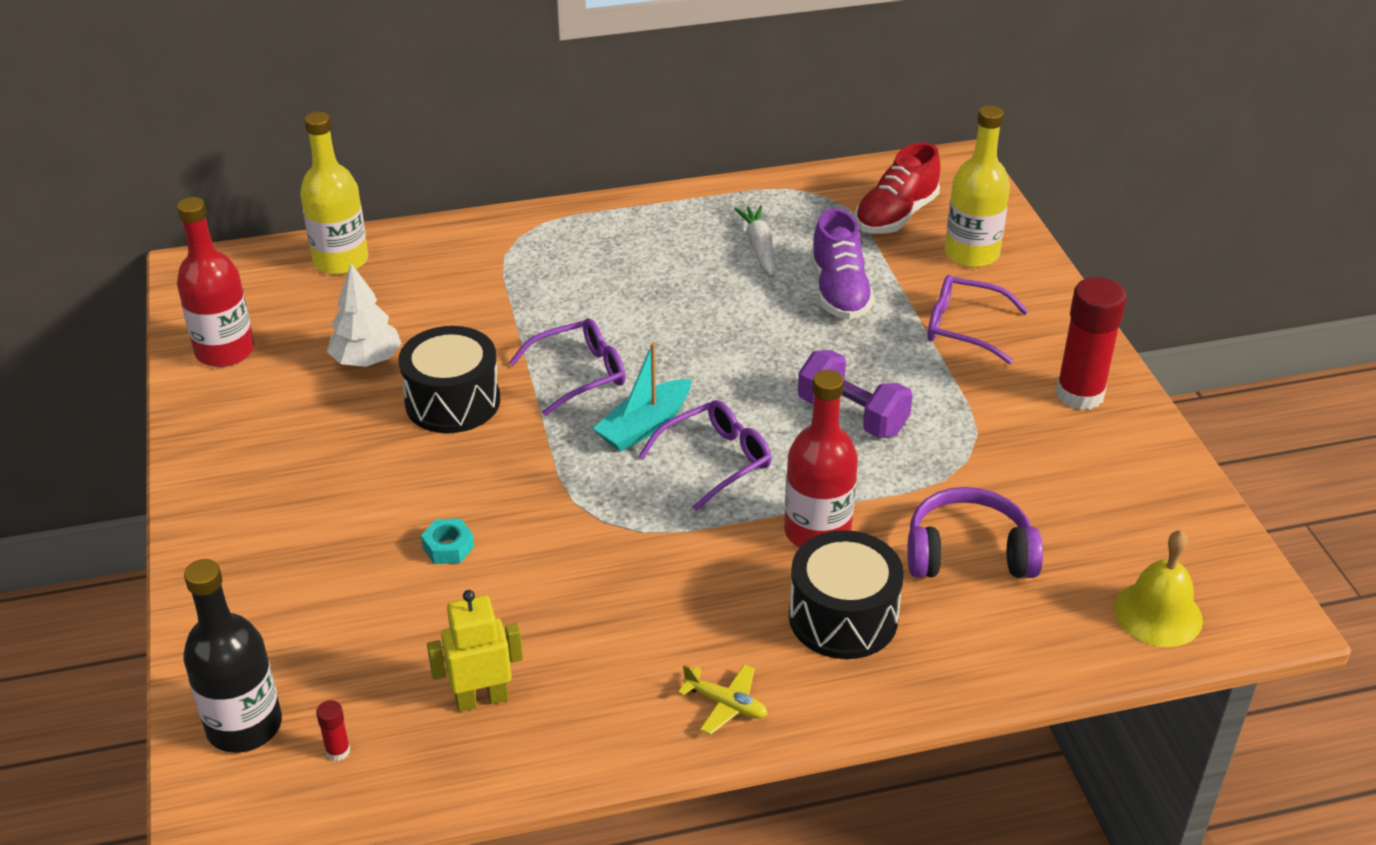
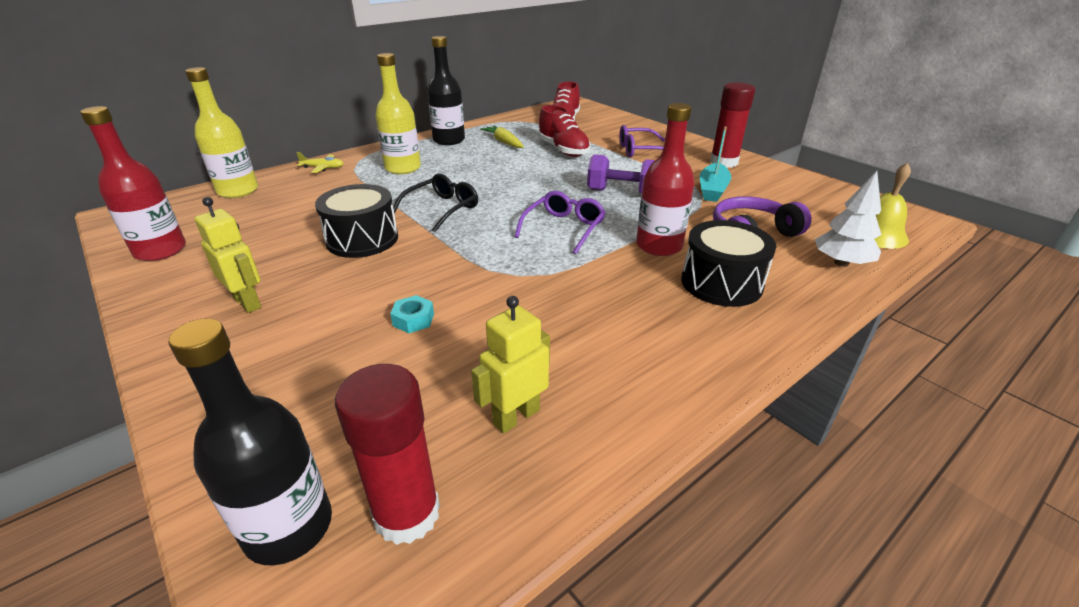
camera: 25 degrees left, 5 degrees down
(291, 465) = (248, 302): none -> yellow robot
(338, 751) = (407, 514): red glue stick -> red glue stick, size x2.47
(366, 360) = (283, 232): white tree -> white tree (841, 263)
(580, 374) = (442, 209): purple glasses -> black glasses
(644, 426) = (504, 223): turquoise boat -> turquoise boat (712, 190)
(677, 219) = (449, 140): none -> black bottle
(725, 704) = (703, 356): yellow plane -> yellow plane (323, 168)
(759, 246) = (504, 142): white carrot -> yellow carrot
(839, 292) = (563, 150): purple shoe -> red shoe
(971, 254) = (614, 127): yellow bottle -> yellow bottle (403, 168)

